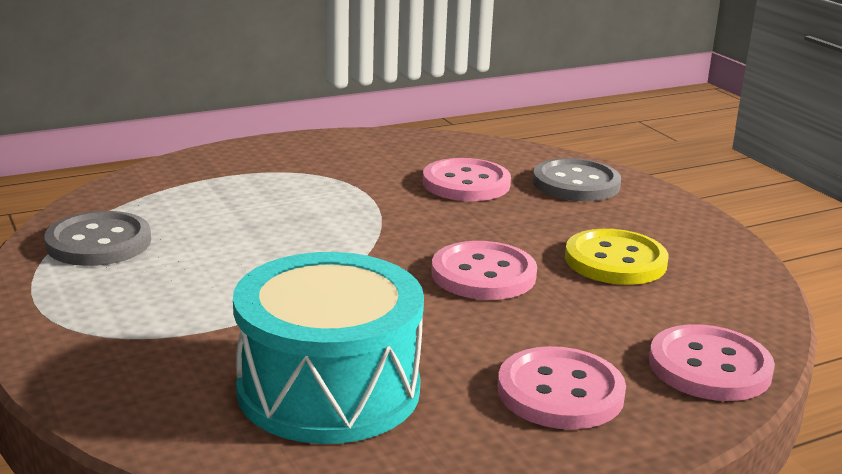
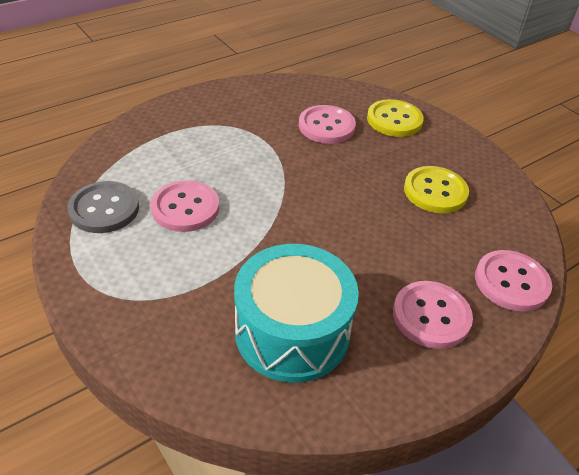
camera: 10 degrees left, 20 degrees up
(483, 274) = (359, 213): pink button -> pink button (185, 208)
(576, 183) = (394, 120): grey button -> yellow button

